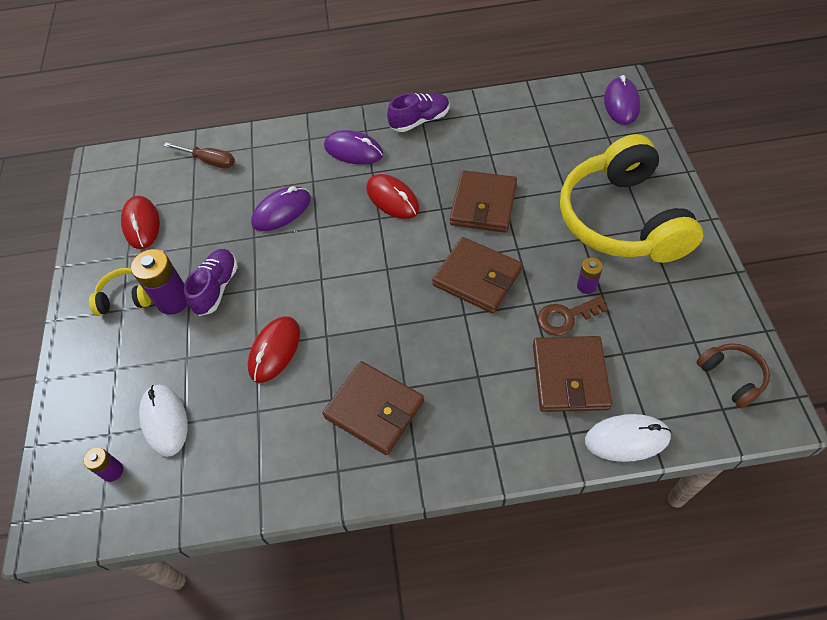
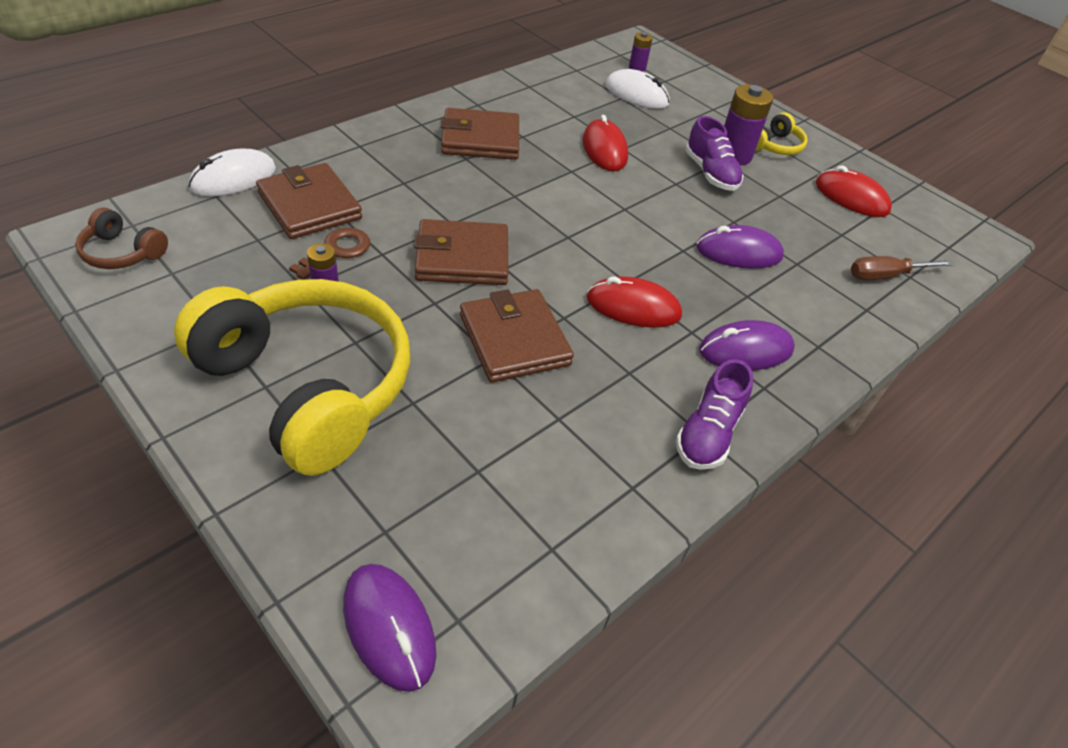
camera: 135 degrees right, 10 degrees down
(281, 211) = (738, 252): purple mouse -> purple mouse turned 75 degrees clockwise

